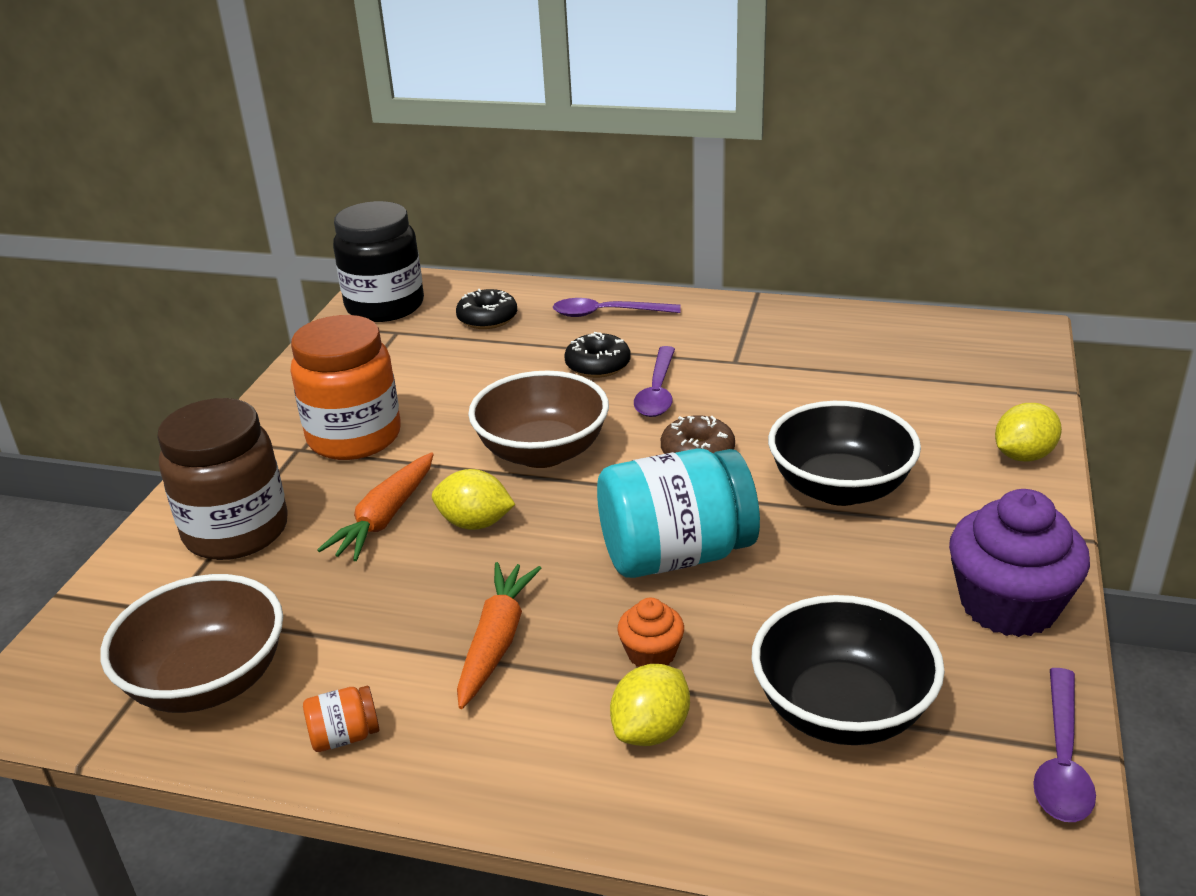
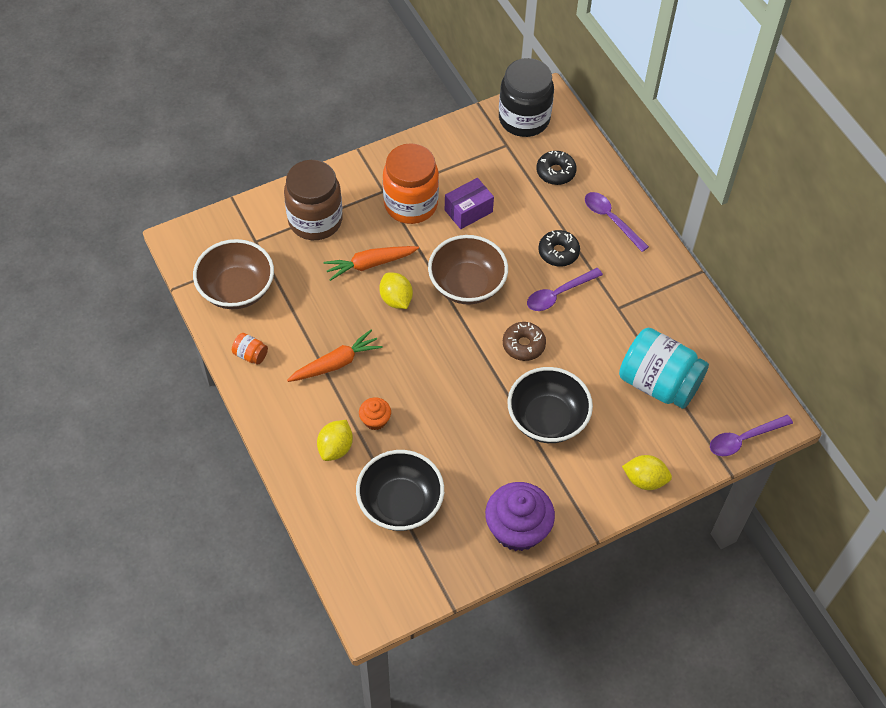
camera: 45 degrees right, 25 degrees up
(438, 399) = (468, 211): none -> purple box
(651, 730) = (335, 448): yellow lemon -> yellow lemon turned 60 degrees counterclockwise
(676, 555) = (442, 387): turquoise jar -> turquoise jar (658, 383)
(1061, 760) = (435, 590): purple spoon -> purple spoon (744, 439)

